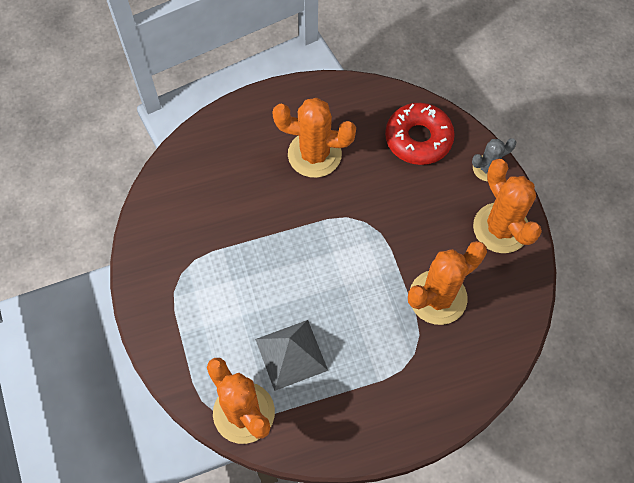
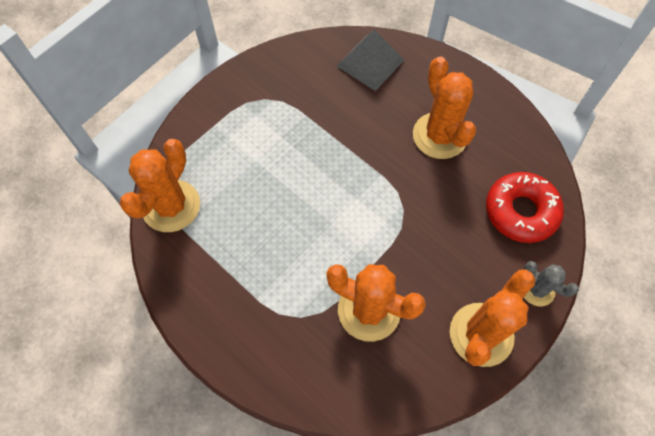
camera: 60 degrees right, 0 degrees up
(291, 354) = (241, 215): grey pyramid -> grey pyramid (370, 63)

